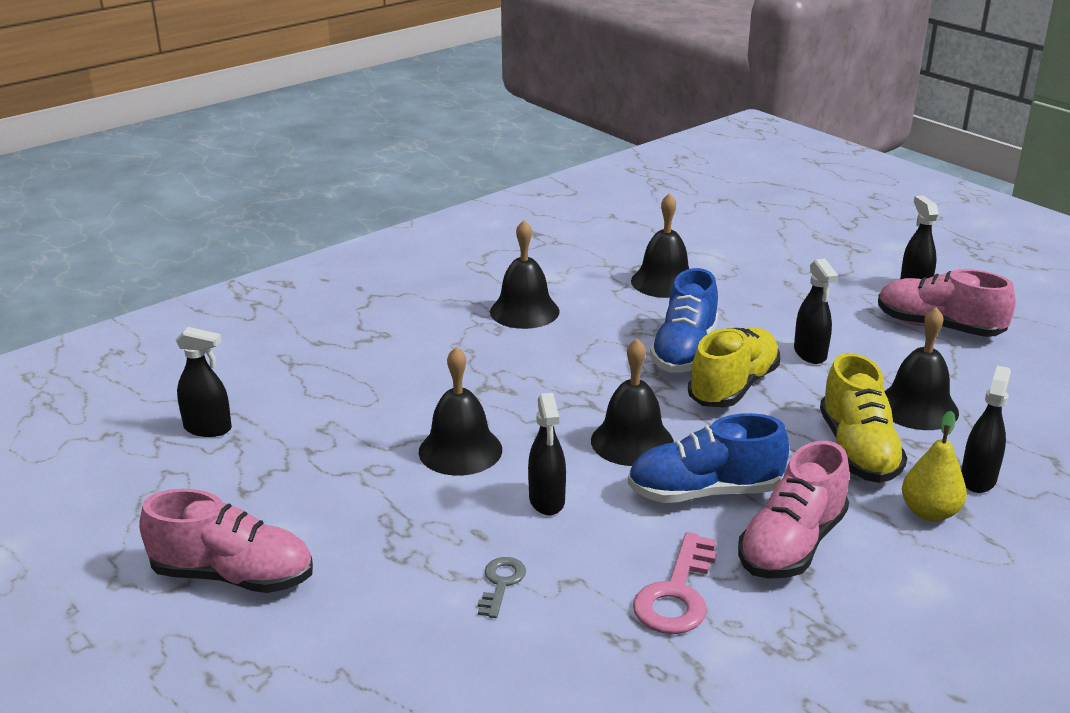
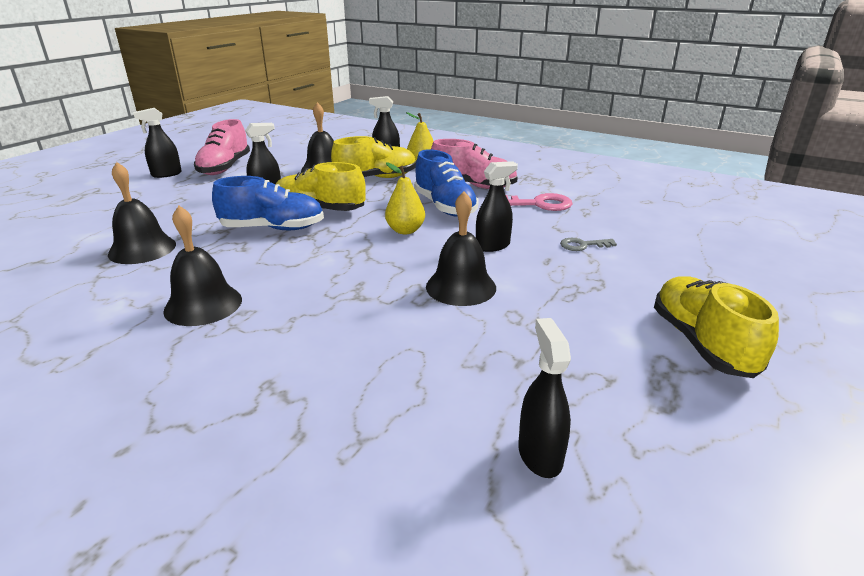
camera: 110 degrees left, 0 degrees up
(233, 576) = (701, 343): pink shoe -> yellow shoe
(632, 441) = (405, 230): black bell -> yellow pear

